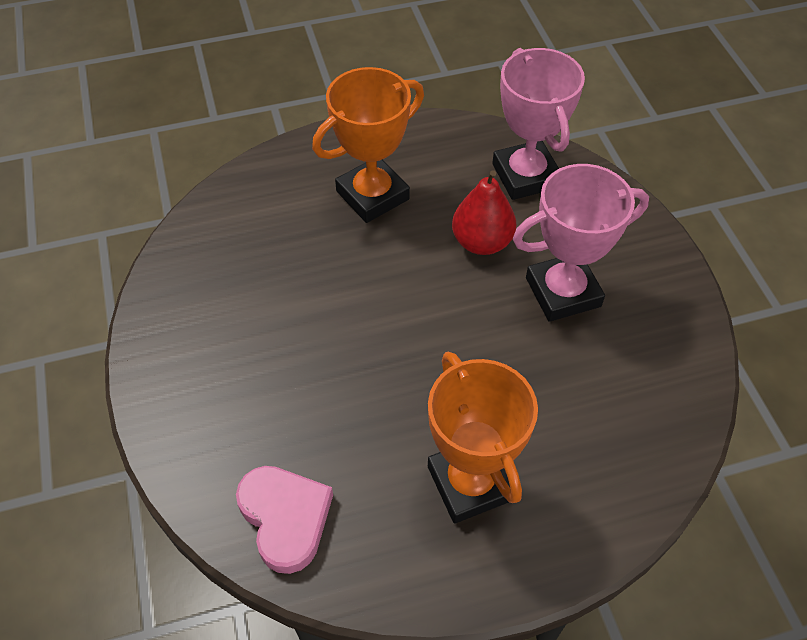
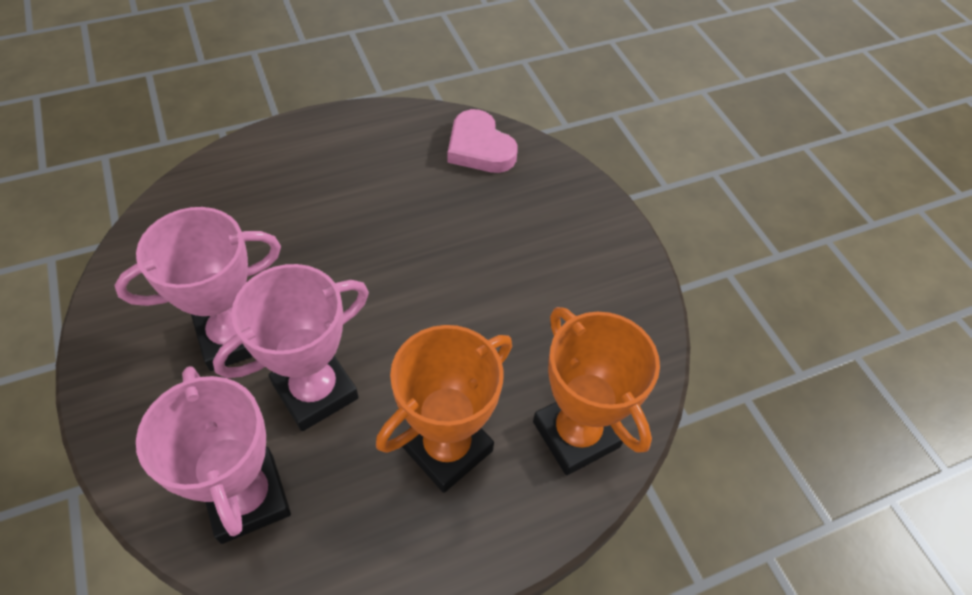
camera: 170 degrees right, 0 degrees up
(470, 483) = (342, 174): orange trophy -> orange trophy (576, 434)
(481, 242) = (315, 391): red pear -> pink trophy

